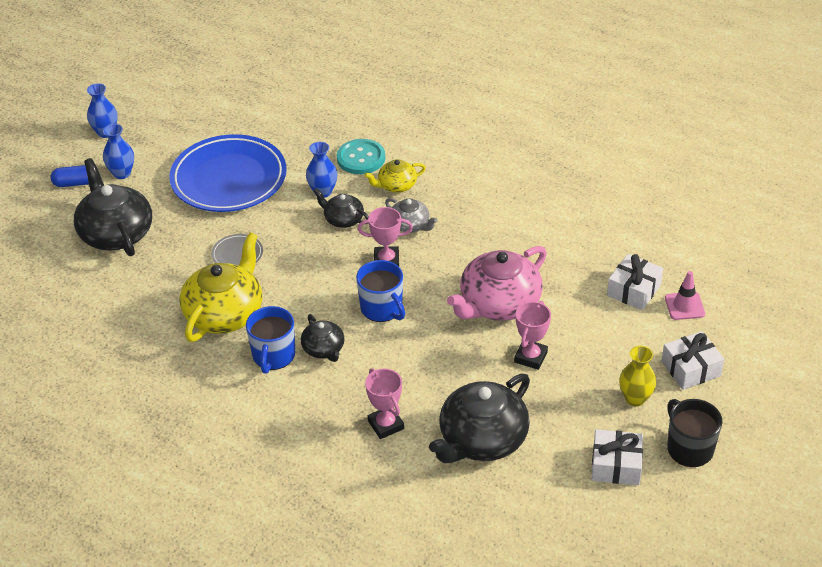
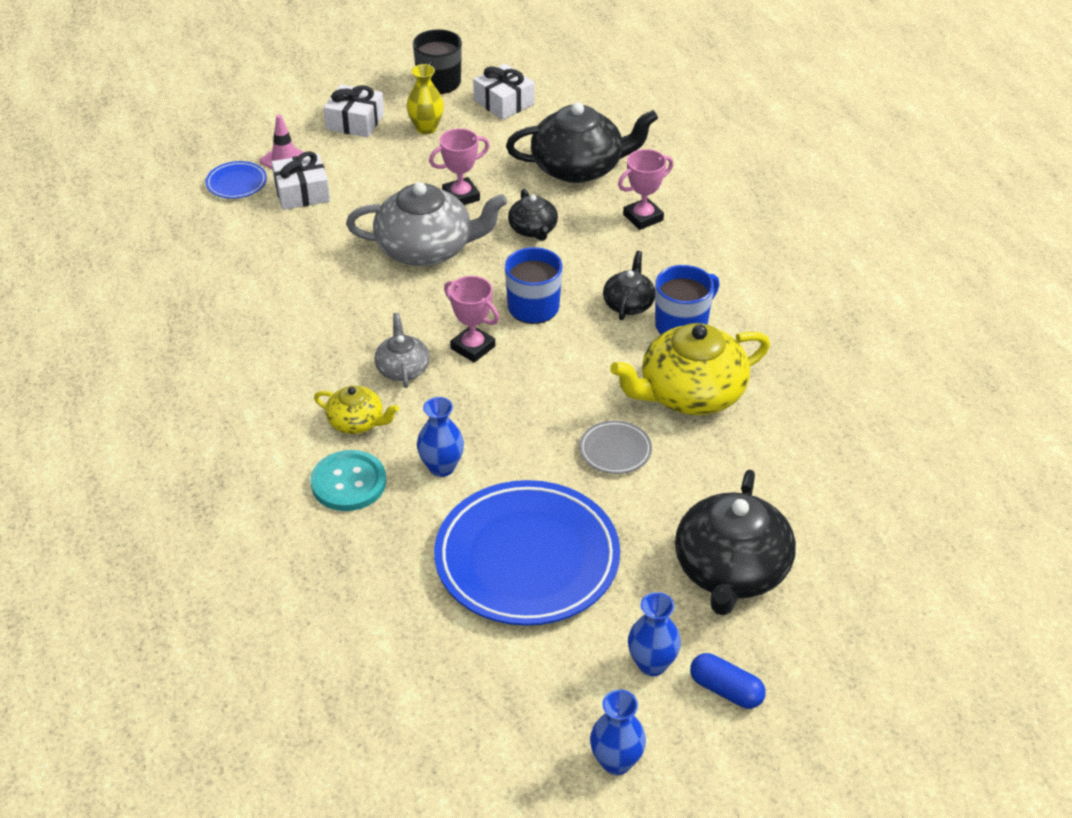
camera: 140 degrees left, 0 degrees up
(343, 219) = (460, 419): black teapot -> black teapot (533, 229)
(385, 425) = (643, 217): pink trophy -> pink trophy turned 45 degrees clockwise
(498, 303) = (426, 249): pink teapot -> grey teapot
(683, 269) = (236, 183): none -> blue plate

